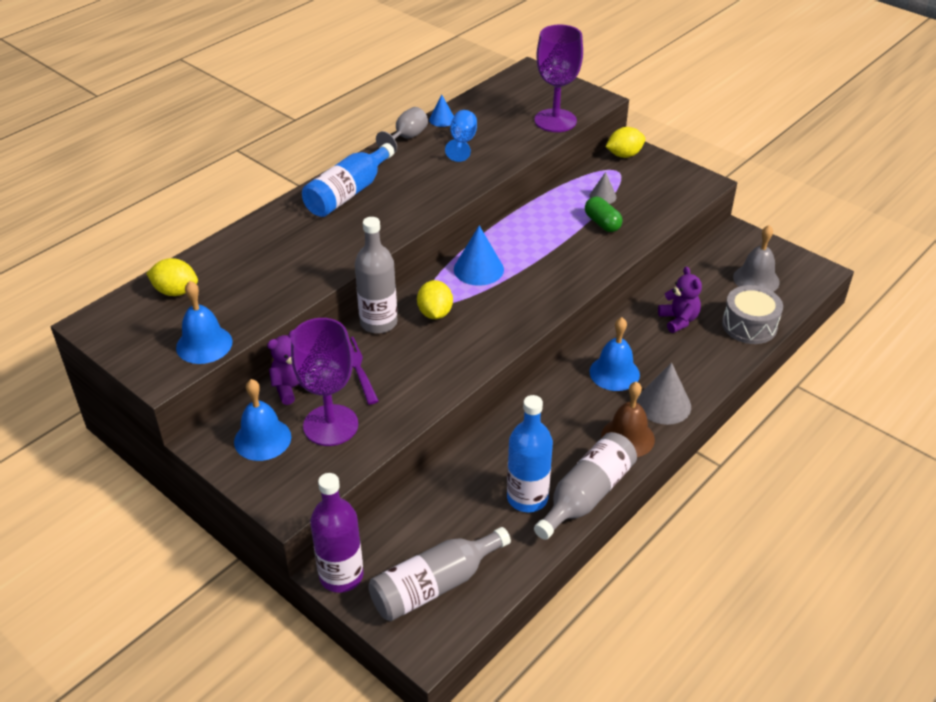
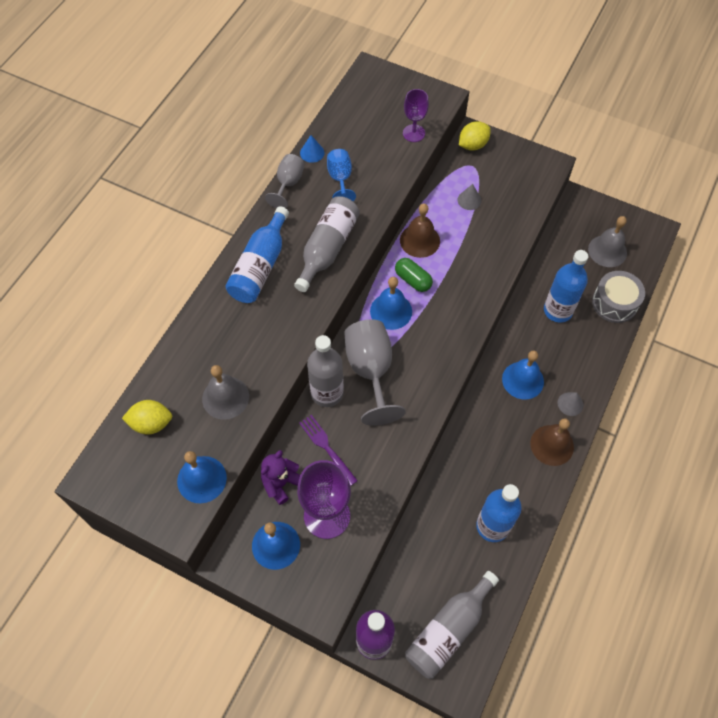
camera: 15 degrees left, 20 degrees up
(262, 285) = (225, 397): none -> grey bell
(435, 313) = (371, 370): yellow lemon -> grey goblet
(478, 269) = (391, 311): blue cone -> blue bell
(534, 219) = (420, 240): none -> brown bell
(555, 121) = (413, 133): purple goblet -> purple goblet, size x0.58
(587, 495) = (537, 511): grey bottle -> grey bottle (327, 248)
(602, 223) = (478, 233): green capsule -> green capsule (413, 280)
(664, 404) = (570, 404): grey cone -> grey cone, size x0.58
(678, 320) = (558, 310): purple teddy bear -> blue bottle

